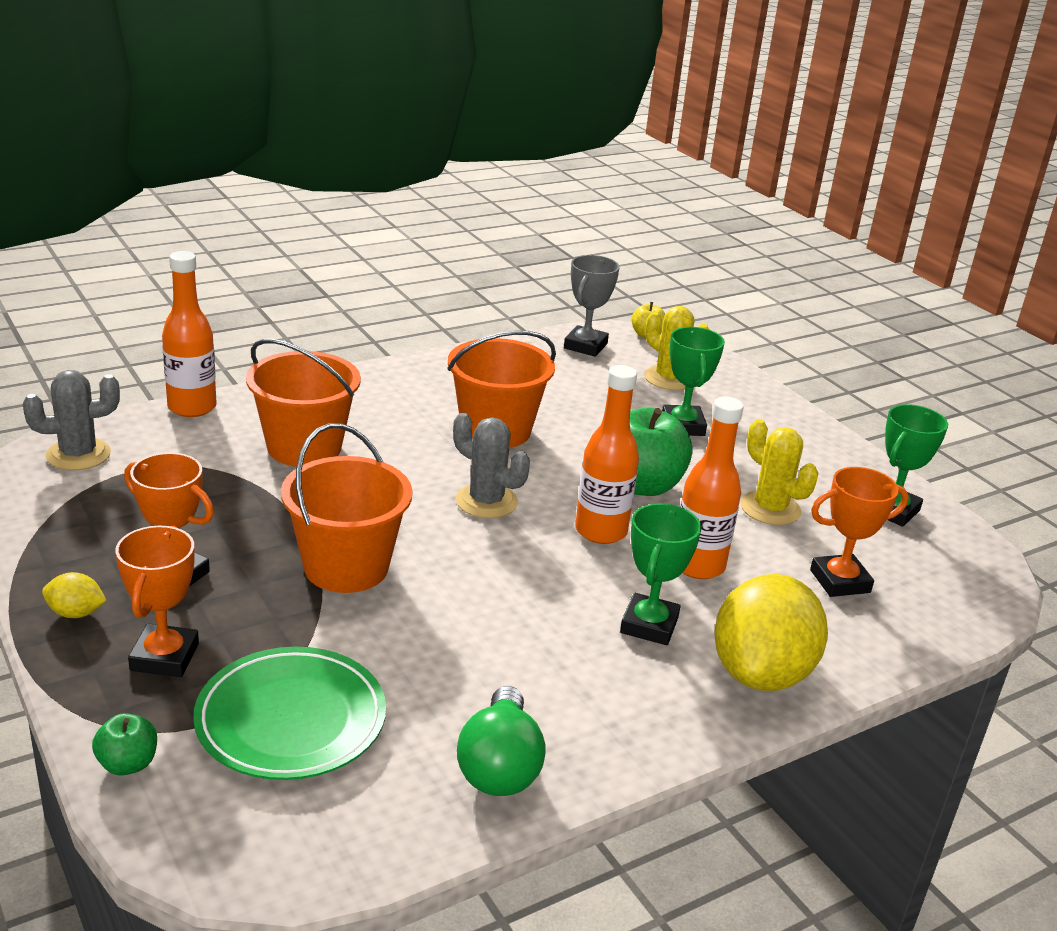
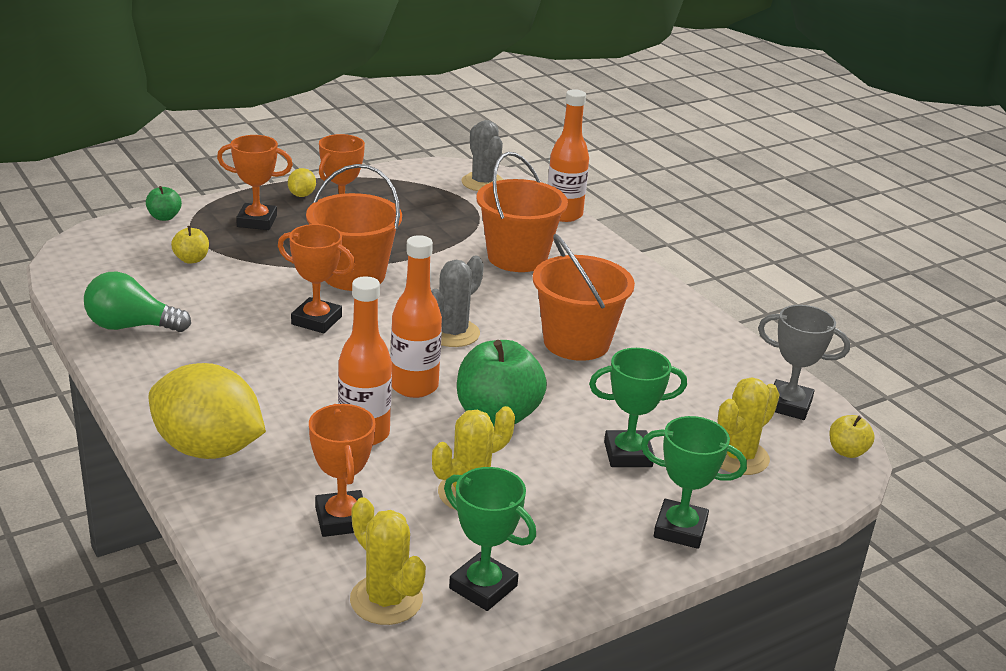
camera: 90 degrees right, 0 degrees up
(291, 720) = (191, 259): green plate -> yellow apple
(467, 597) = (316, 320): none -> orange trophy
(649, 625) = (277, 399): green trophy -> green trophy (680, 529)
(934, 559) = (386, 600): none -> yellow cactus

